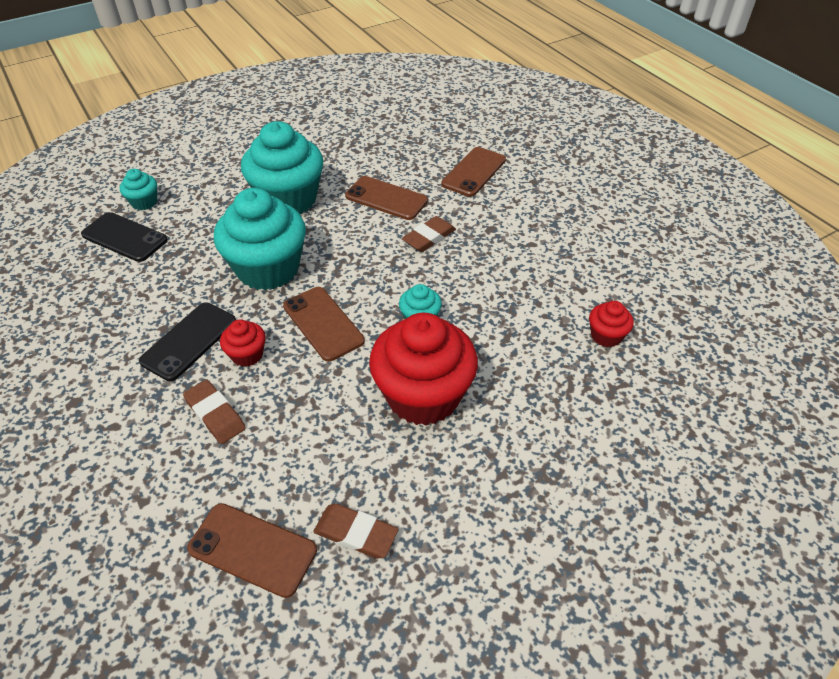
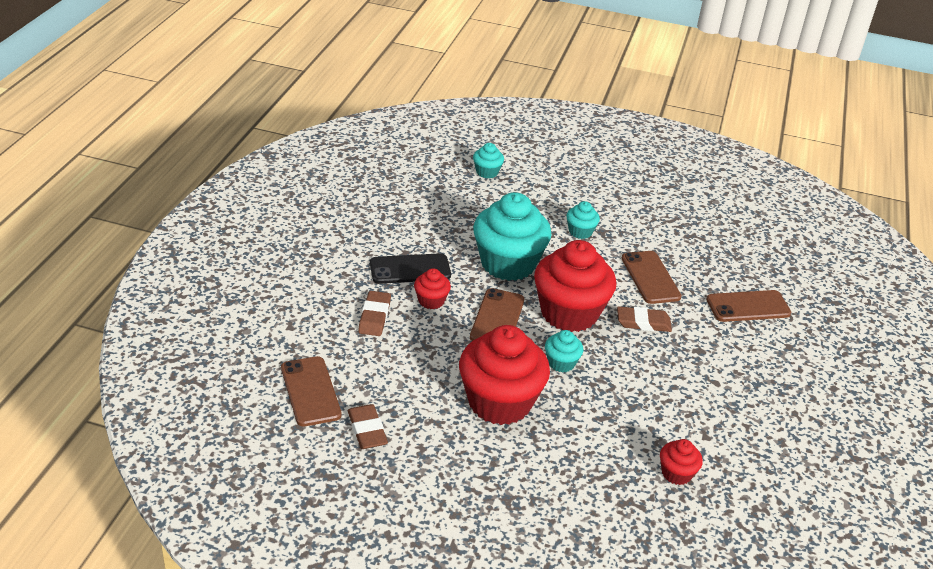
camera: 45 degrees right, 10 degrees down
(124, 237) = (449, 186): black phone -> none
(288, 199) = (580, 232): turquoise cupcake -> turquoise cupcake, size x0.45
(370, 272) = (569, 313): none -> red cupcake

